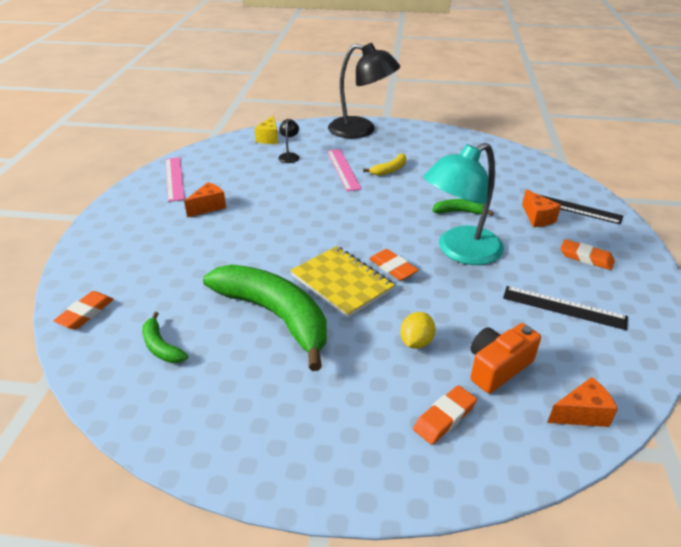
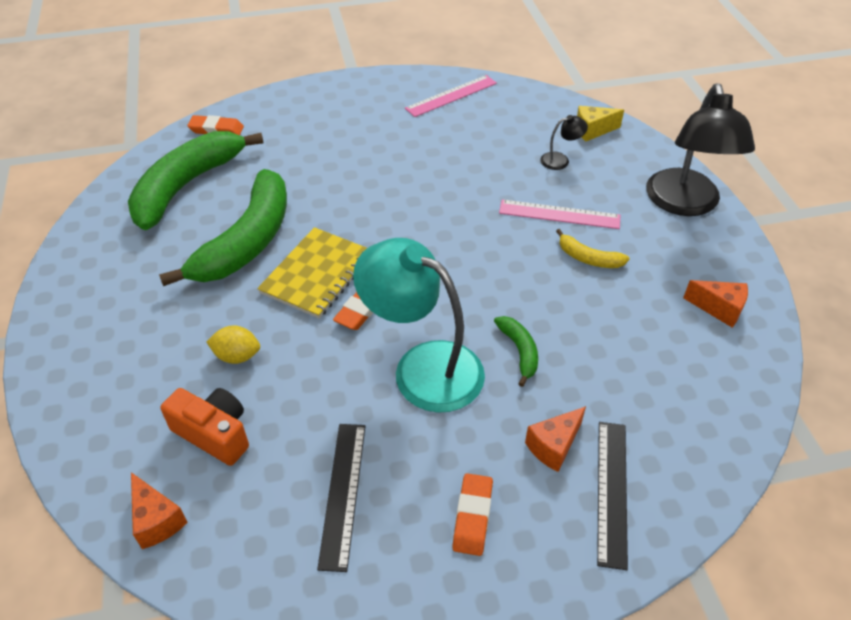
camera: 70 degrees right, 10 degrees up
(161, 346) = (187, 186): green banana -> green banana, size x2.32
(208, 207) = (410, 137): orange cheese -> orange cheese (719, 309)
(343, 169) = (559, 214): pink ruler -> pink ruler turned 45 degrees clockwise
(444, 417) = (134, 398): orange eraser -> none

